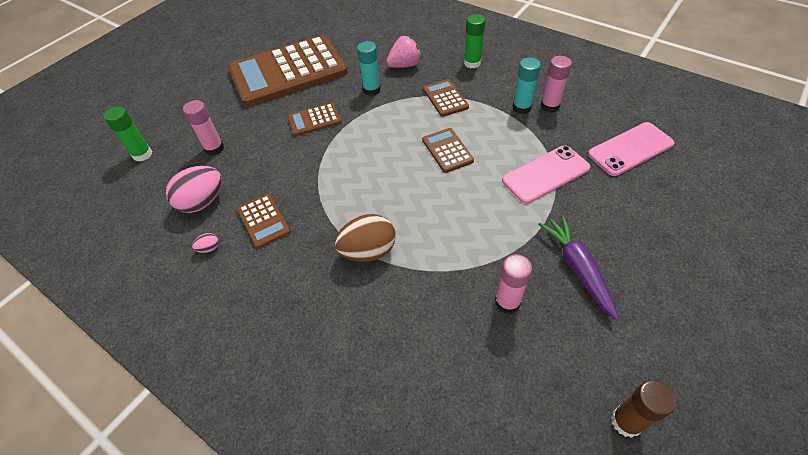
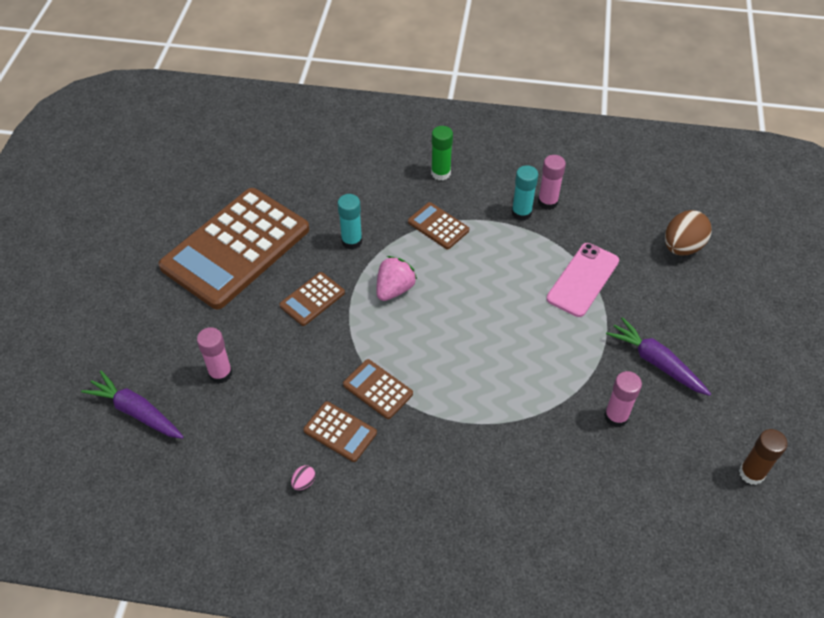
camera: 30 degrees left, 0 degrees up
(142, 154) = (136, 412): green glue stick -> purple carrot
(202, 202) = (256, 438): pink egg -> none
(368, 251) = (466, 420): brown egg -> brown egg (682, 247)
(404, 65) = (368, 198): pink strawberry -> pink strawberry (394, 289)
(447, 150) = (476, 287): brown calculator -> brown calculator (377, 389)
(630, 149) = (643, 226): pink phone -> none

